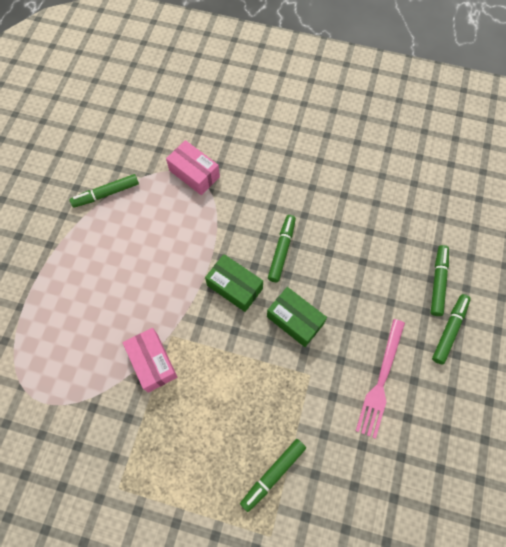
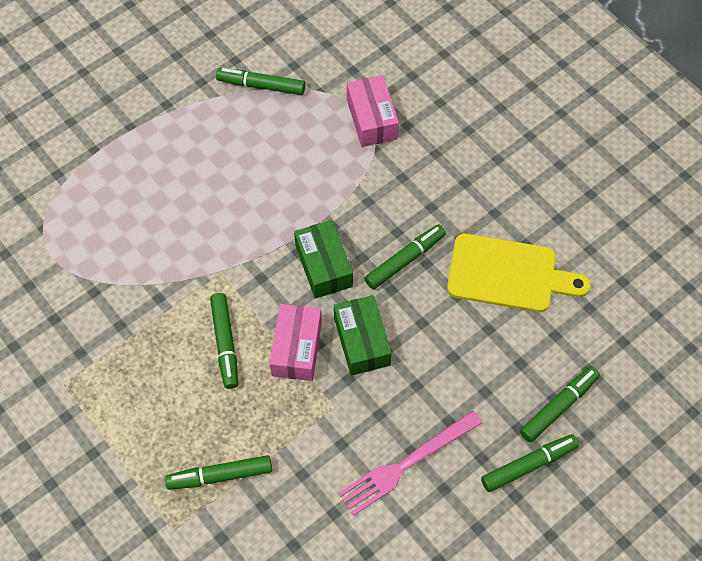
camera: 35 degrees right, 5 degrees down
(152, 362) = (182, 287): pink box -> pink box (296, 348)
(209, 381) = (225, 343): none -> green marker
(348, 220) = (508, 274): none -> yellow cutting board

